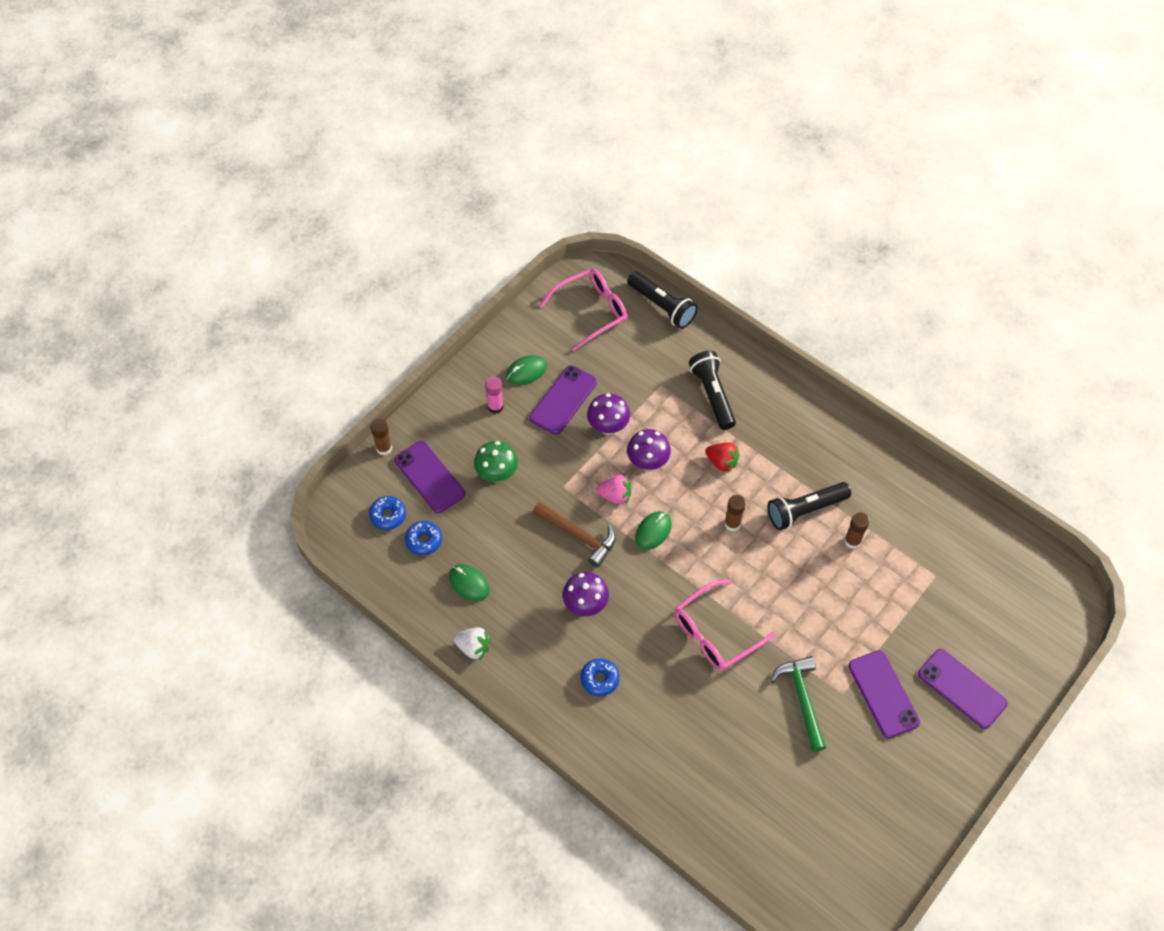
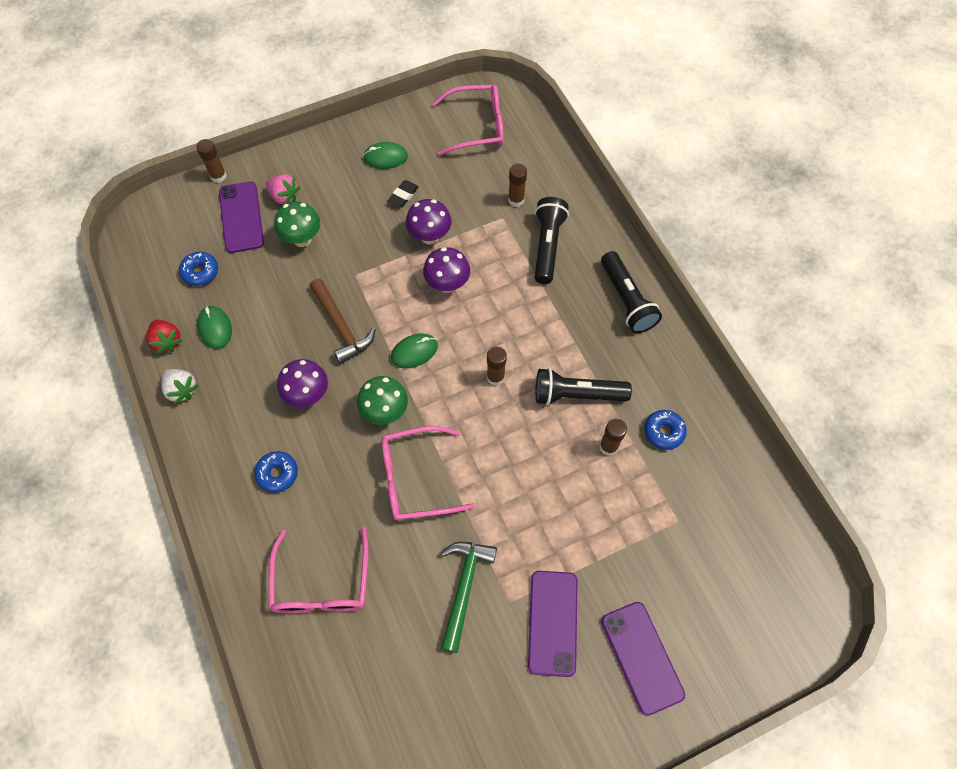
camera: 25 degrees right, 5 degrees up
(388, 515) = (184, 236): blue donut -> blue donut (663, 432)
(495, 407) = (338, 178): pink glue stick -> none
(563, 400) = (403, 196): purple phone -> black eraser
(615, 495) = (398, 303): pink strawberry -> pink strawberry (284, 197)
(658, 591) = (385, 412): none -> green mushroom
(662, 306) = (546, 146): black flashlight -> black flashlight (626, 300)
(663, 365) = (516, 200): none -> brown glue stick
(688, 747) = (321, 583): none -> pink glasses
(722, 462) = (520, 313): red strawberry -> red strawberry (167, 341)

